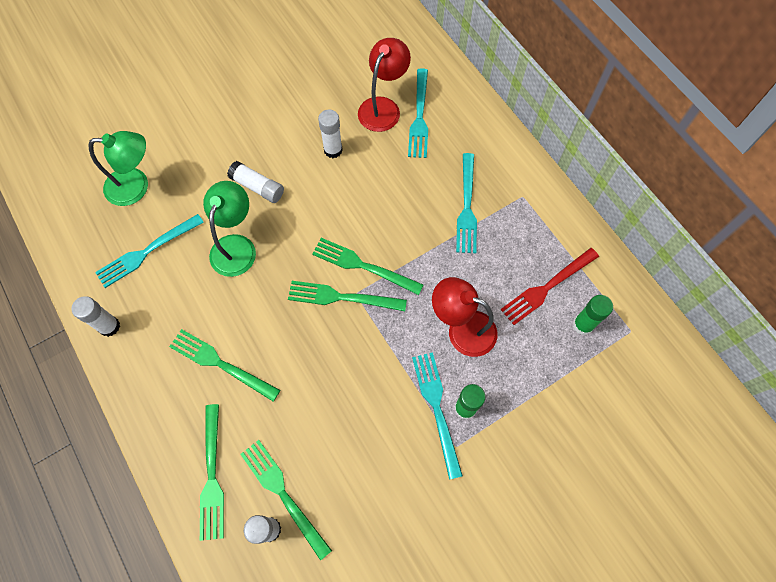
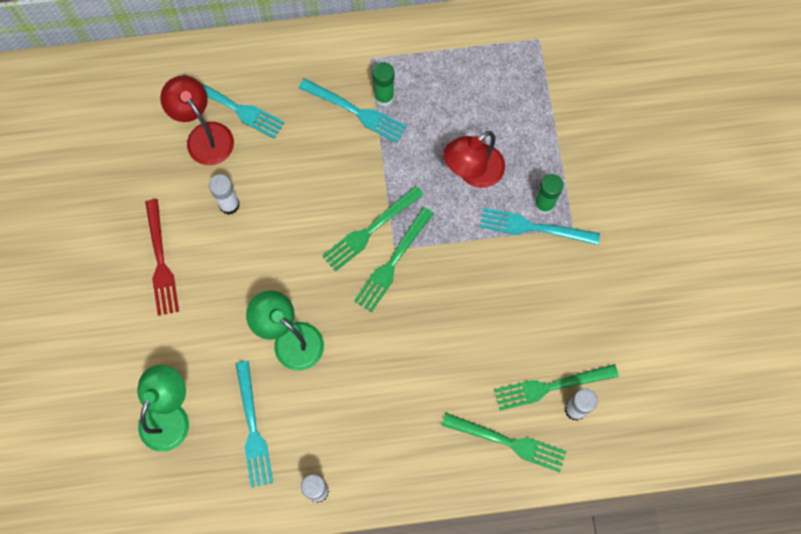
camera: 65 degrees left, 5 degrees up
(220, 364) = (406, 398): green fork -> none
(257, 187) = (234, 294): white glue stick -> none
(547, 288) = (468, 84): red fork -> red fork (161, 262)
(583, 325) = (516, 73): green glue stick -> green glue stick (384, 97)

